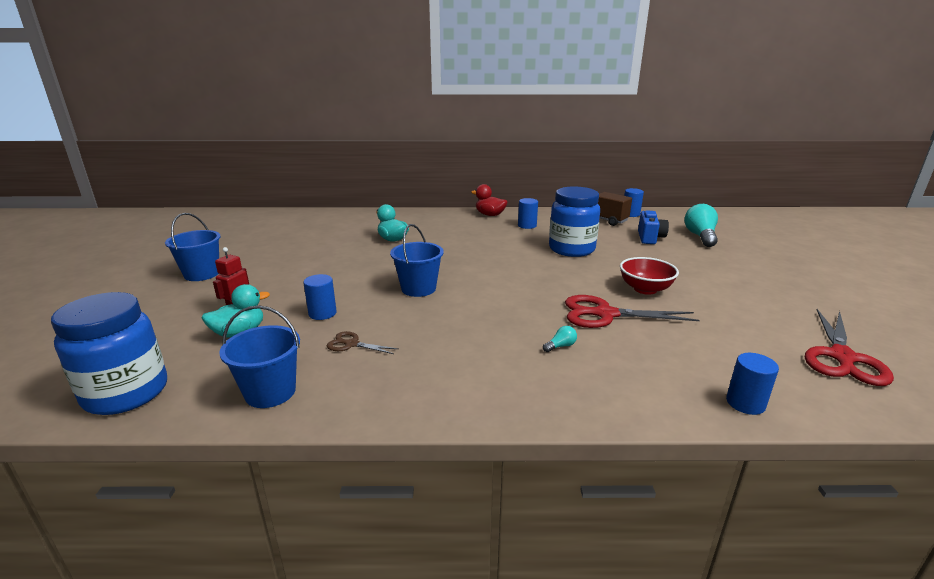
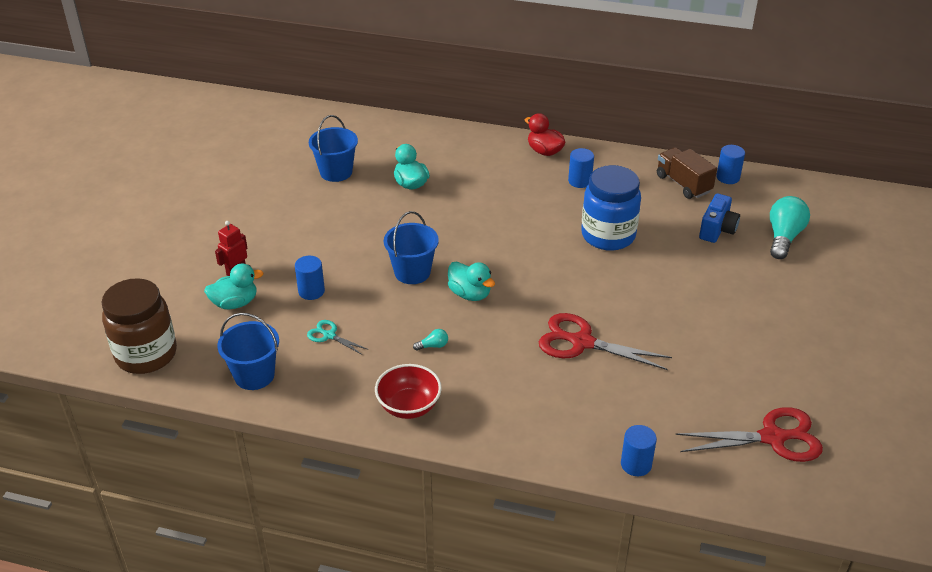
camera: 15 degrees right, 15 degrees up
(126, 393) = (146, 354): blue jar -> brown jar
(202, 274) = (204, 212): blue bucket -> blue bucket (336, 172)
(352, 344) = (329, 335): brown scissors -> turquoise scissors
(480, 296) = (470, 294): none -> turquoise duck
(560, 346) = (514, 373): turquoise light bulb -> turquoise light bulb (433, 346)
(645, 289) = (648, 315): red bowl -> red bowl (409, 406)
(842, 357) = (772, 438): red scissors -> red scissors turned 135 degrees counterclockwise

